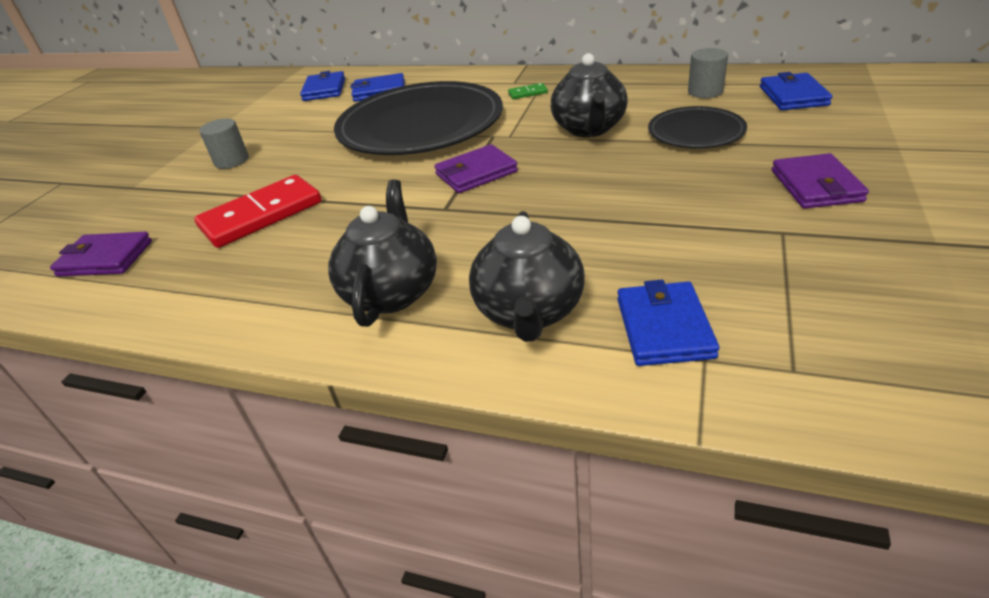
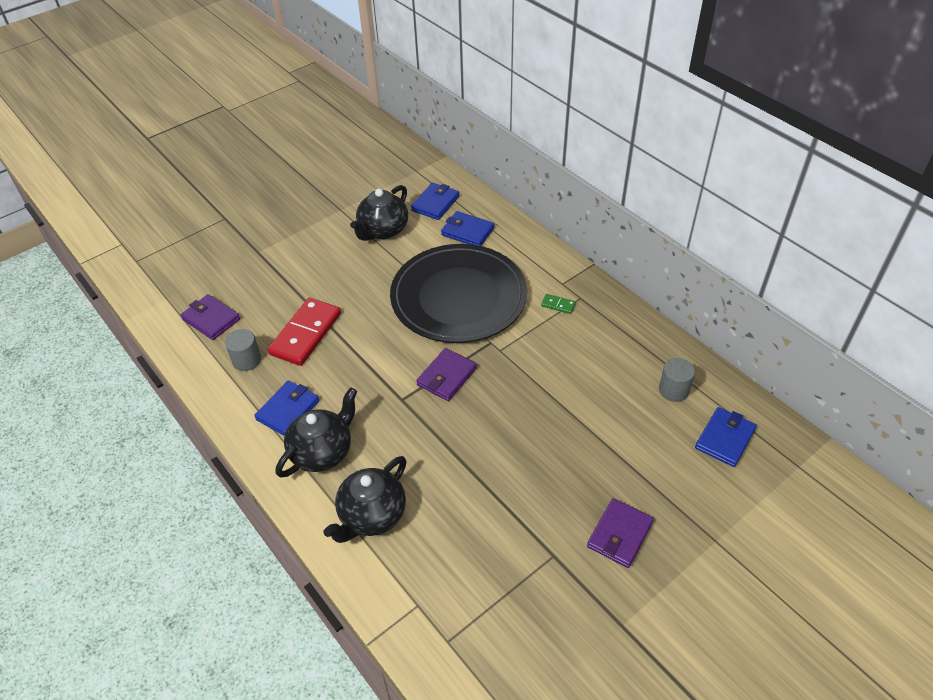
camera: 30 degrees right, 10 degrees up
(231, 161) = (325, 260): grey cylinder -> grey cylinder (247, 360)
(261, 215) = (306, 334): red domino -> red domino turned 60 degrees counterclockwise
(476, 173) = (446, 377): purple wallet -> purple wallet turned 60 degrees counterclockwise
(589, 129) = (554, 378): black teapot -> black teapot (383, 230)
(664, 328) = (420, 573): blue wallet -> blue wallet (288, 410)
(696, 132) = (614, 431): black plate -> none

